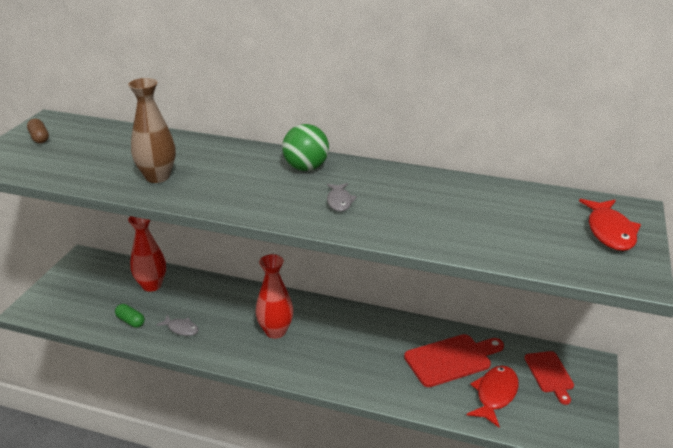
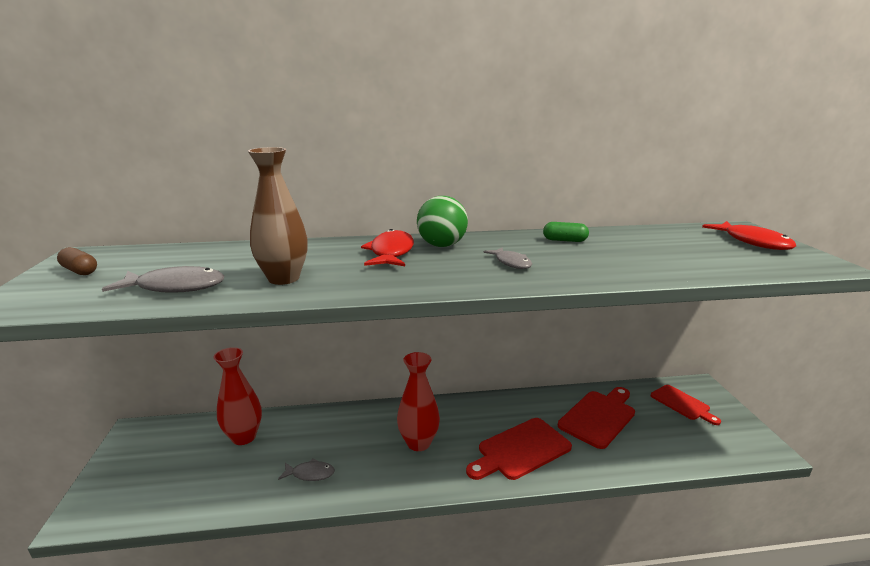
camera: 25 degrees left, 10 degrees down
(85, 168) = (175, 287): none -> grey fish
(130, 321) = (240, 485): green capsule -> green capsule (564, 240)
(353, 364) = (520, 450): none -> red cutting board
(495, 395) = (662, 435): red fish -> red fish (391, 252)

